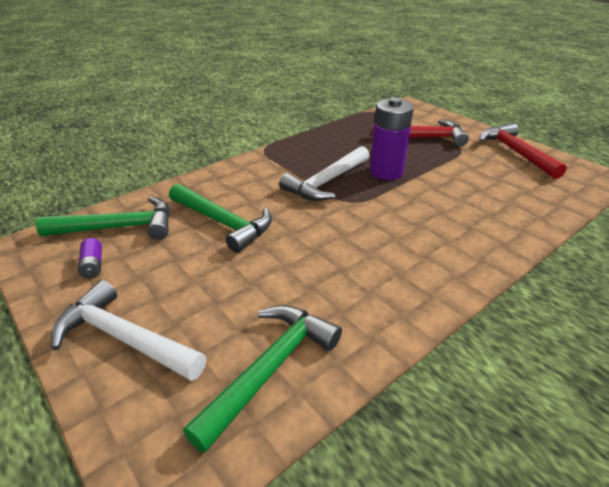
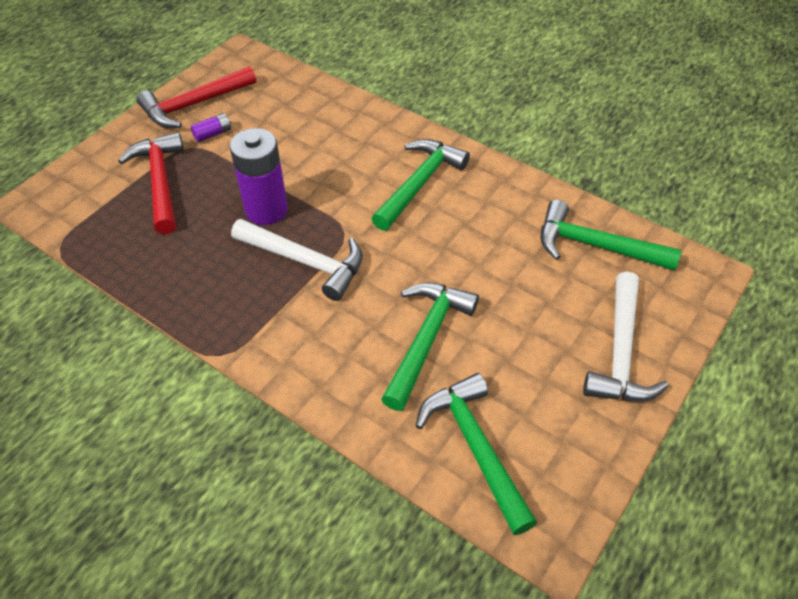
camera: 105 degrees left, 15 degrees up
(93, 265) = (550, 435): purple battery -> purple battery (213, 134)
(405, 250) = (419, 183): none -> green hammer

